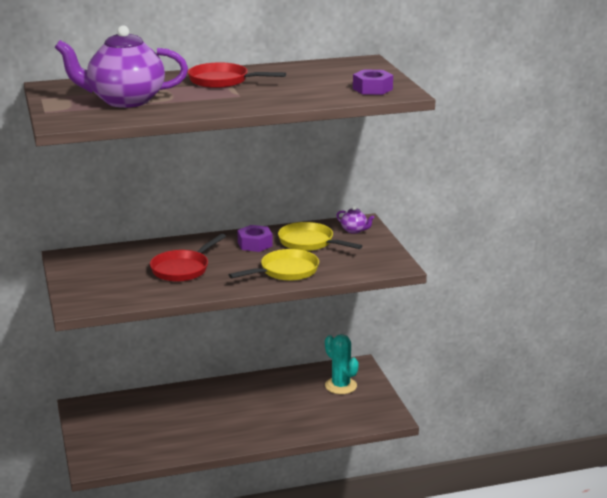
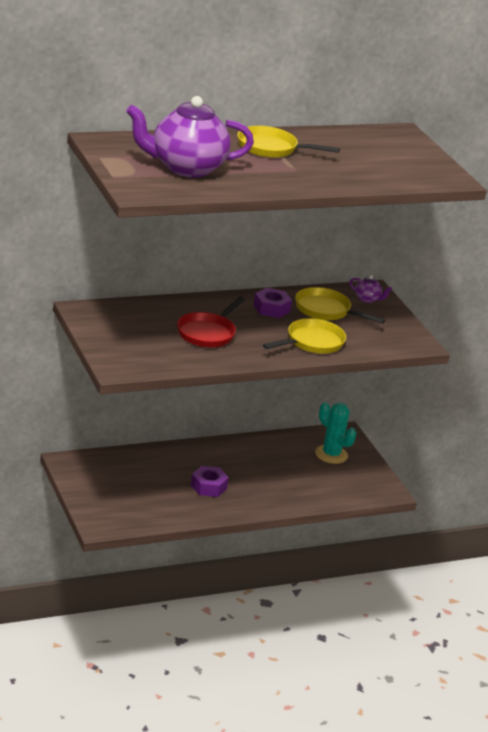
camera: 10 degrees left, 5 degrees up
(222, 81) = (271, 148): red pan -> yellow pan
(372, 89) = (423, 171): purple nut -> purple nut (208, 487)

